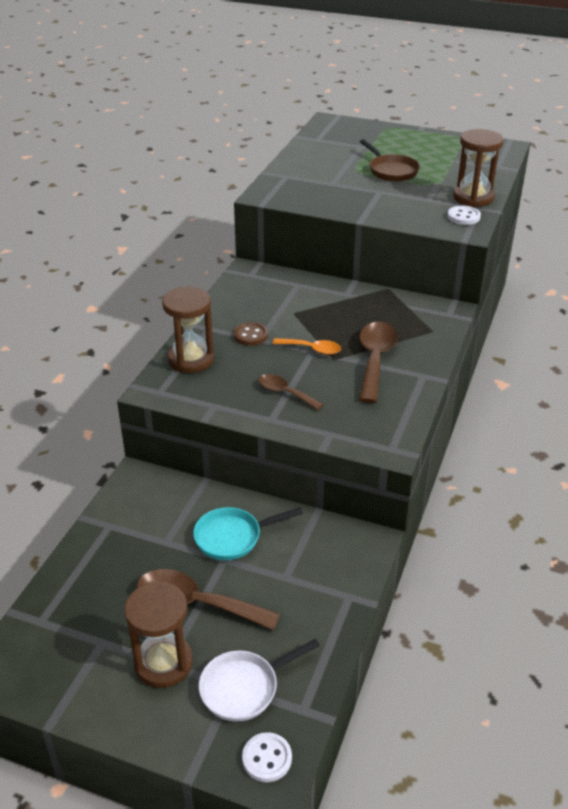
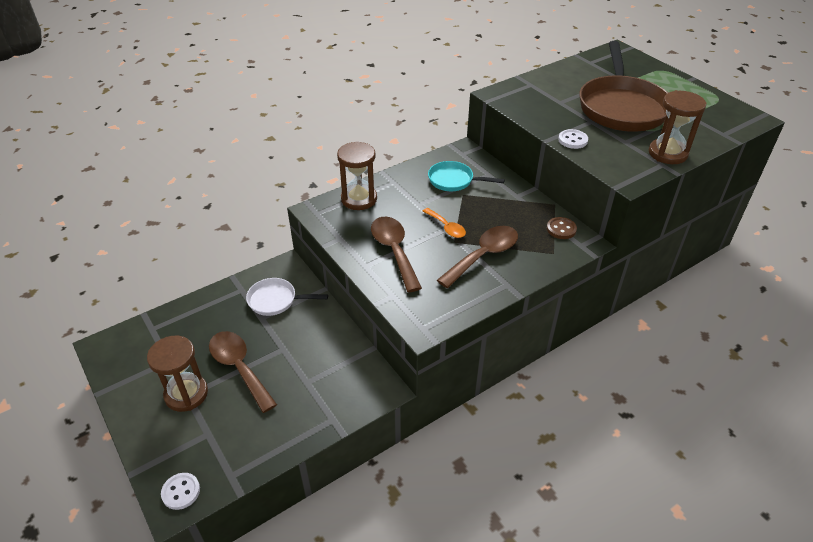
camera: 35 degrees right, 5 degrees up
(232, 537) = (302, 336): turquoise pan -> turquoise pan (454, 180)
(244, 687) = (212, 438): white pan -> white pan (276, 300)
(250, 335) = (415, 199): brown button -> brown button (561, 229)
(285, 393) = (394, 251): brown spoon -> brown spoon, size x1.74
(391, 171) = (621, 107): brown pan -> brown pan, size x2.00
(463, 217) = (639, 167): white button -> white button (572, 140)

